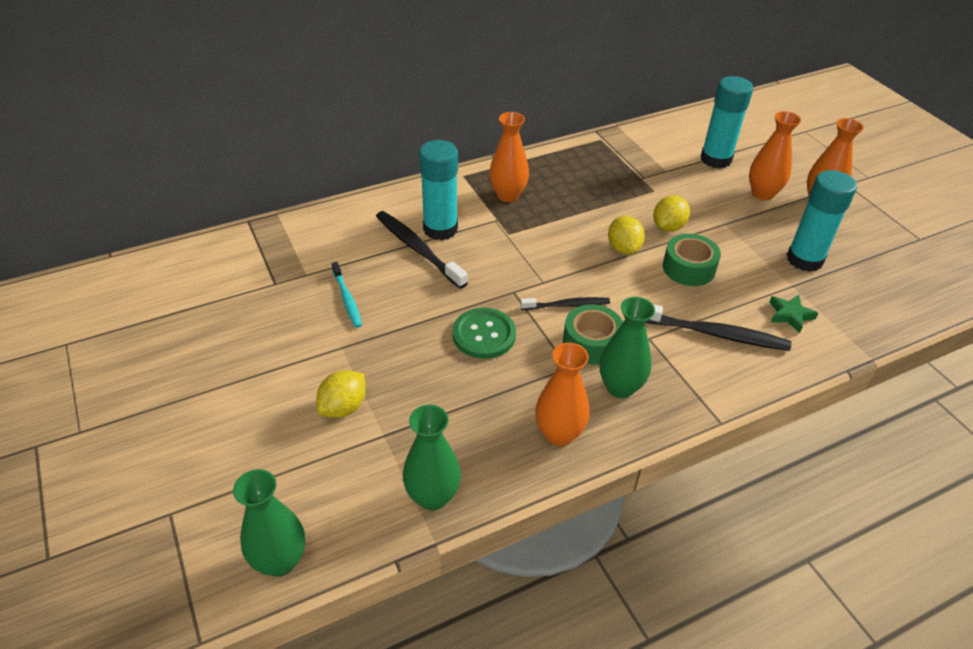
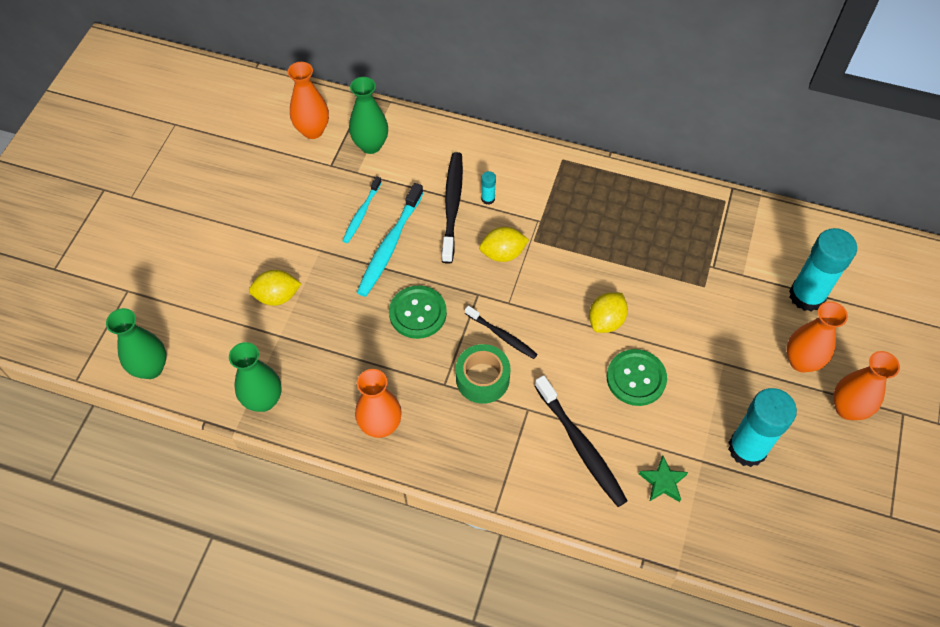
camera: 45 degrees right, 15 degrees up
(400, 305) = (389, 245): none -> turquoise toothbrush
(440, 229) = (488, 199): turquoise glue stick -> turquoise glue stick, size x0.41
(508, 195) = (575, 203): orange vase -> orange vase (313, 130)
(620, 387) = (460, 428): green vase -> green vase (371, 145)
(668, 227) = (669, 329): yellow lemon -> yellow lemon (503, 253)
(688, 268) = (636, 378): green tape -> green button

